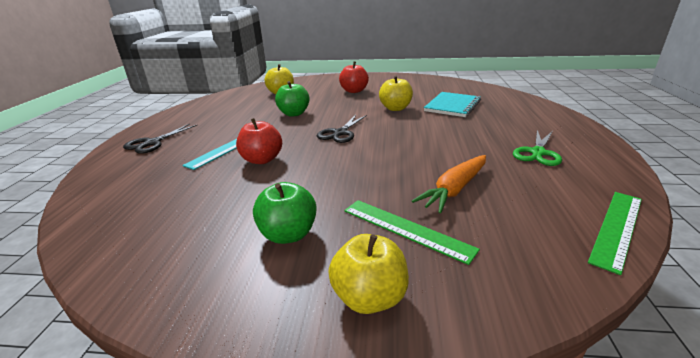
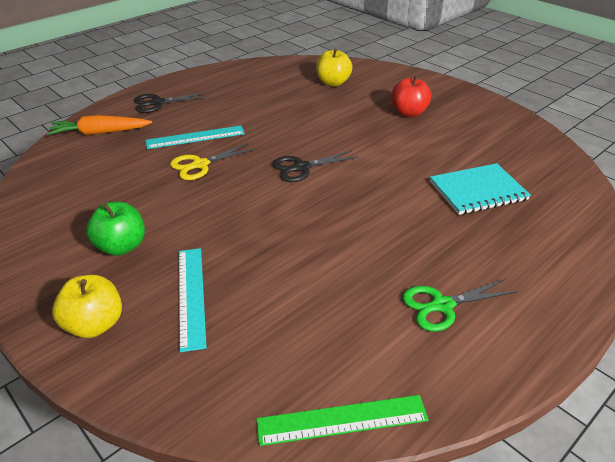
camera: 40 degrees right, 10 degrees up
(262, 160) = (200, 165): red apple -> yellow scissors
(294, 114) = (301, 120): green apple -> none
(395, 108) = (407, 162): yellow apple -> none
(406, 229) = (191, 296): green ruler -> turquoise ruler
(454, 189) = (285, 289): orange carrot -> orange carrot (100, 133)

